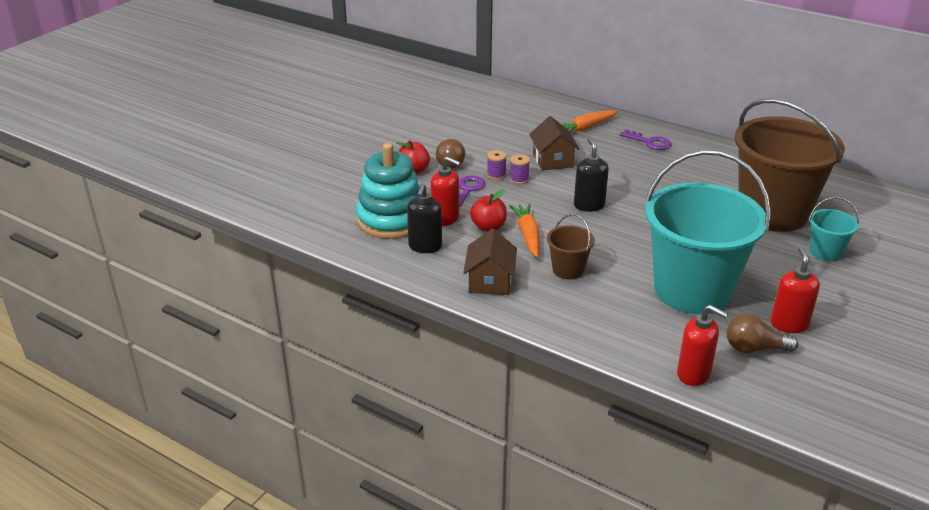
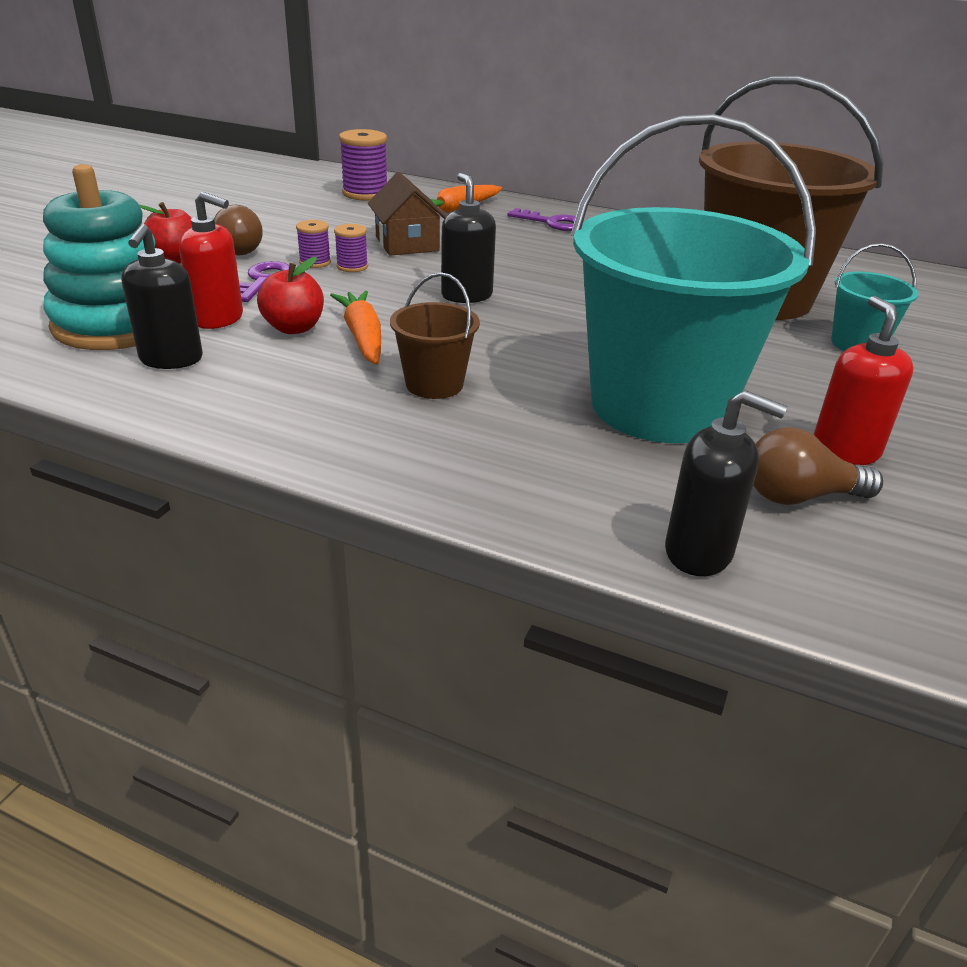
camera: 10 degrees left, 0 degrees up
(490, 281) = (287, 408): brown house -> none
(524, 111) = (365, 194): none -> purple spool
(694, 374) = (699, 552): red soap dispenser -> black soap dispenser

